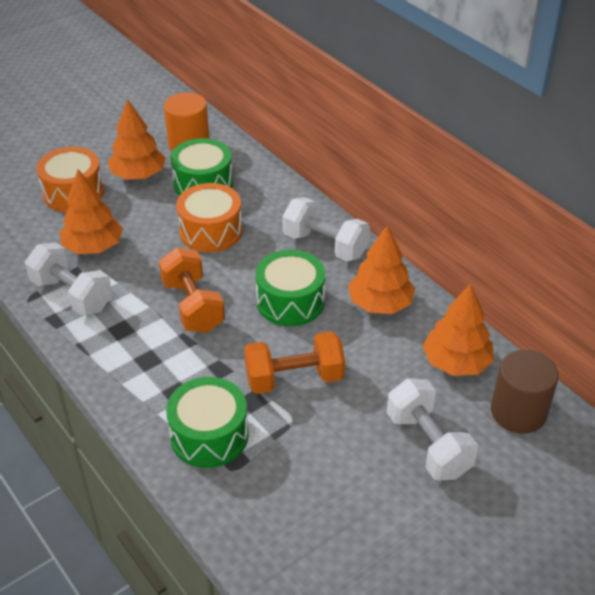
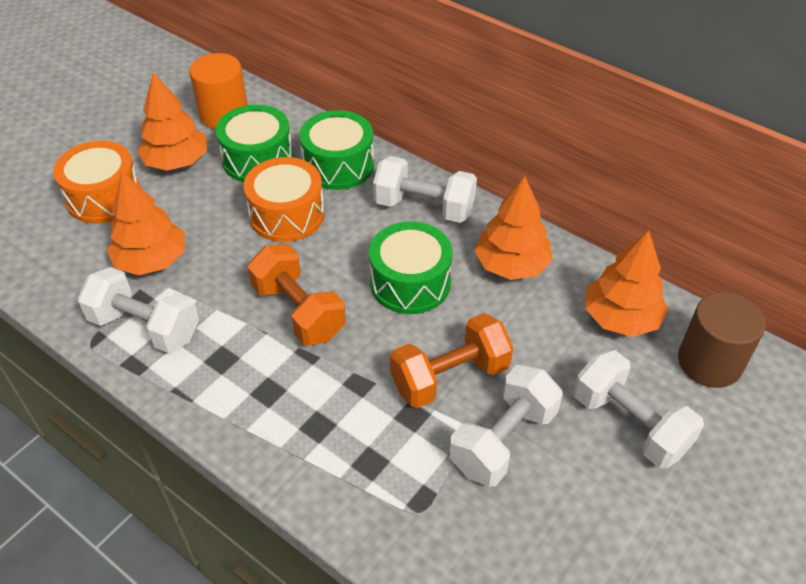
camera: 15 degrees left, 5 degrees up
(209, 435) = (377, 473): green drum -> green drum (338, 165)
(318, 434) = (503, 440): none -> white dumbbell

